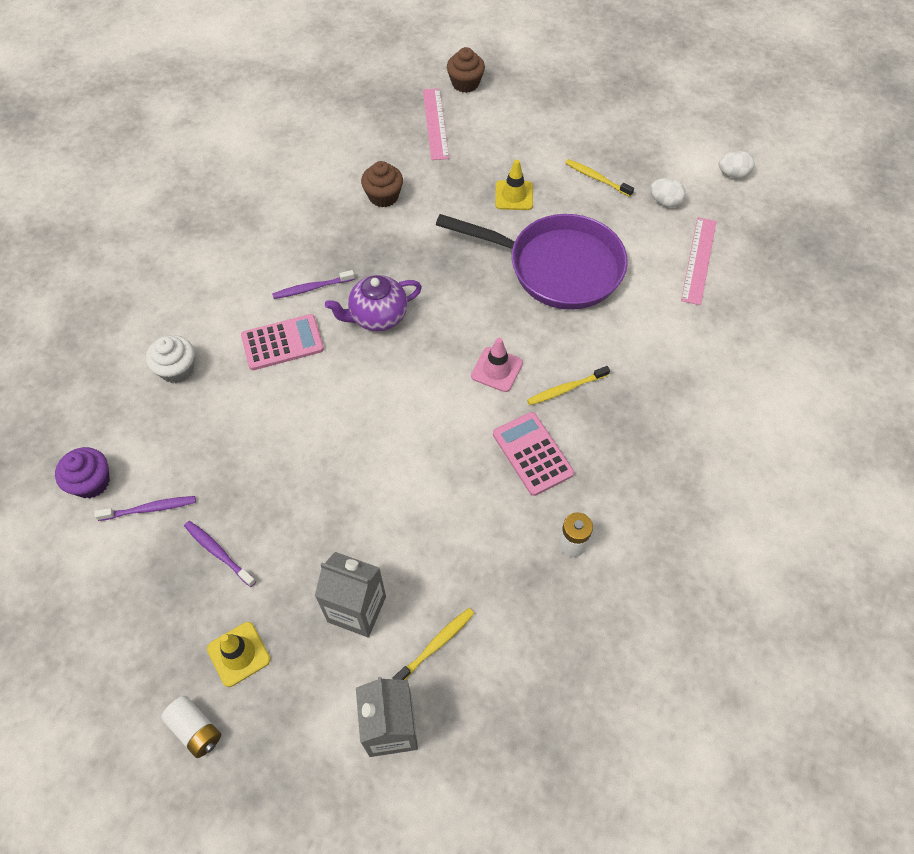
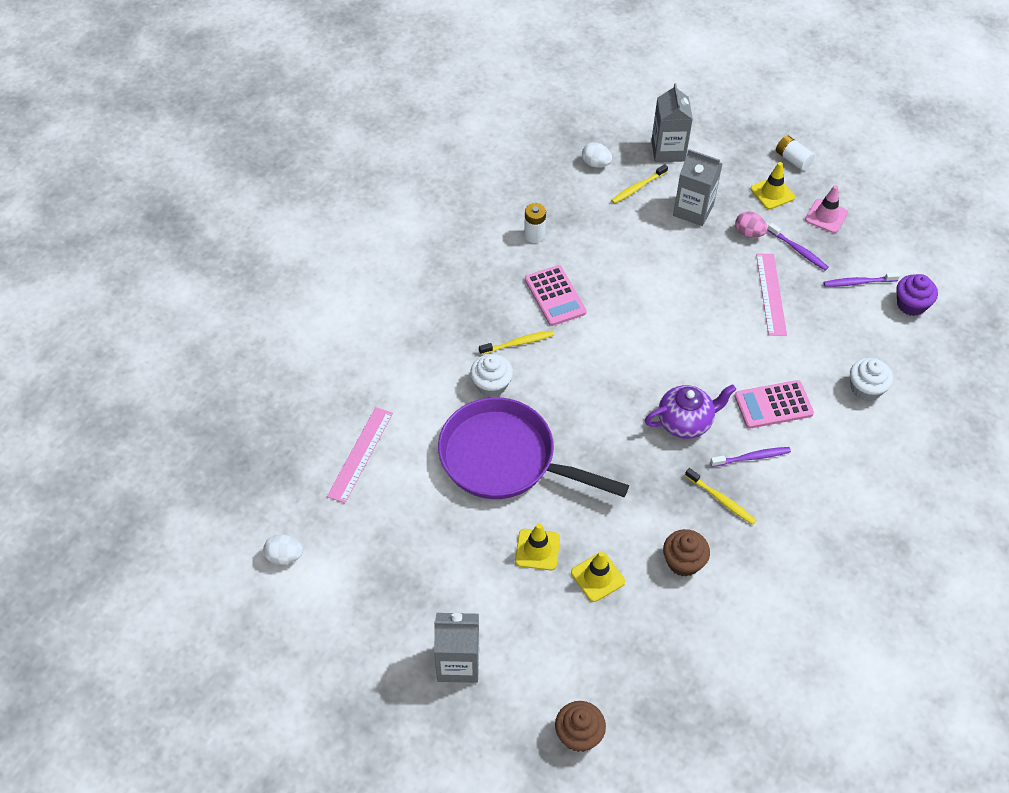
camera: 175 degrees left, 5 degrees down
(282, 575) = (749, 233): none -> pink egg
(435, 123) = (621, 666): pink ruler -> pink ruler (771, 294)
(458, 180) = (597, 577): none -> yellow traffic cone
(497, 369) = (577, 364): pink traffic cone -> pink traffic cone (826, 216)
(565, 116) = (458, 663): none -> grey carton
(586, 339) = (491, 385): none -> white cupcake
(597, 178) = (440, 564): yellow toothbrush -> yellow toothbrush (721, 499)
(665, 202) = (372, 526): white egg -> white egg (596, 164)

